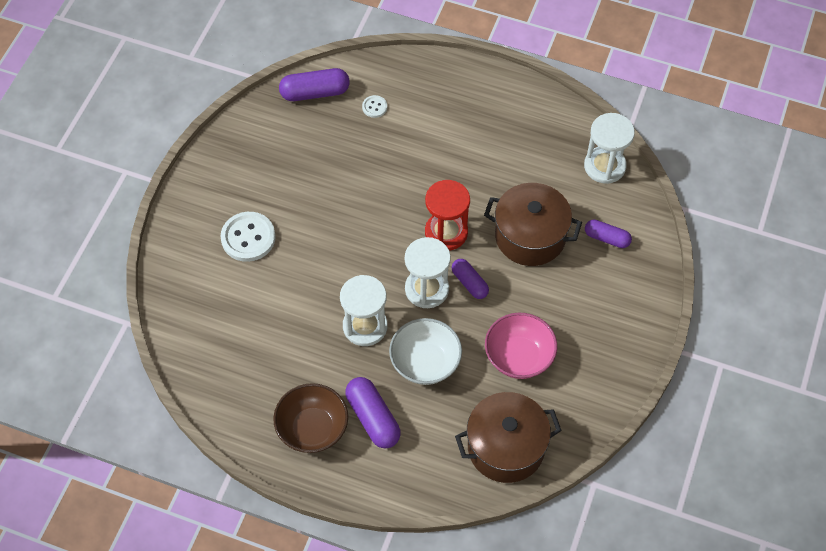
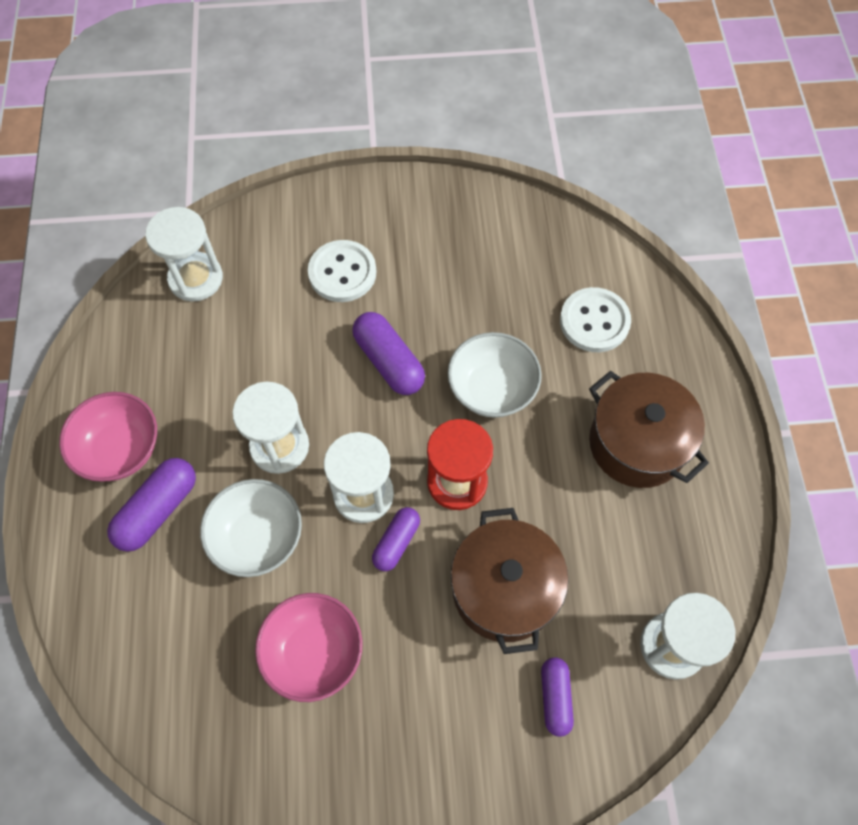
camera: 65 degrees right, 5 degrees up
(195, 334) = (196, 278): none -> white hourglass
(312, 429) = (120, 449): brown bowl -> pink bowl
(315, 92) = (576, 250): purple capsule -> purple capsule (389, 361)
(374, 107) = (594, 321): white button -> white button, size x2.03
(391, 185) = (492, 389): none -> white bowl
(506, 447) = (173, 692): brown pot -> brown pot (637, 443)

